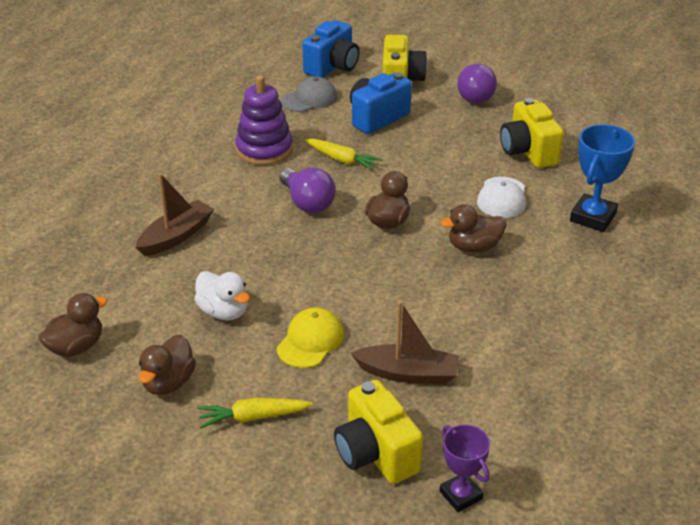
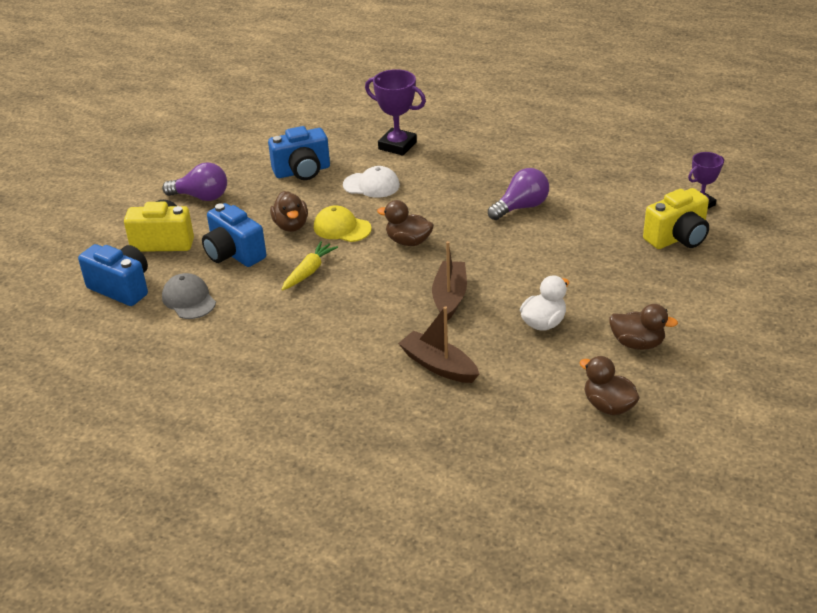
camera: 90 degrees left, 0 degrees up
(253, 417) = (661, 295): yellow carrot -> none
(264, 149) = (286, 323): purple stacking toy -> none
(307, 203) = (380, 288): purple light bulb -> purple light bulb (521, 207)
(310, 341) = (570, 273): yellow cap -> yellow cap (342, 228)
(408, 373) = (594, 227): brown boat -> brown boat (449, 297)
(474, 247) = (440, 199): brown duck -> brown duck (291, 225)
(528, 152) = (302, 171): yellow camera -> blue camera
(593, 217) = (397, 145): blue trophy -> purple trophy

